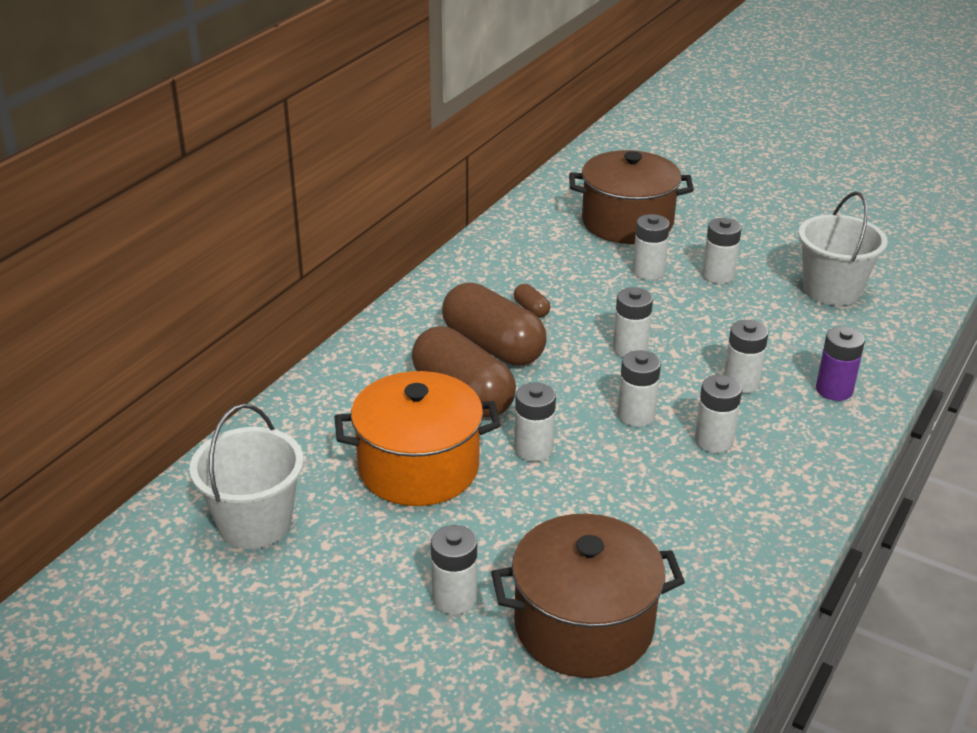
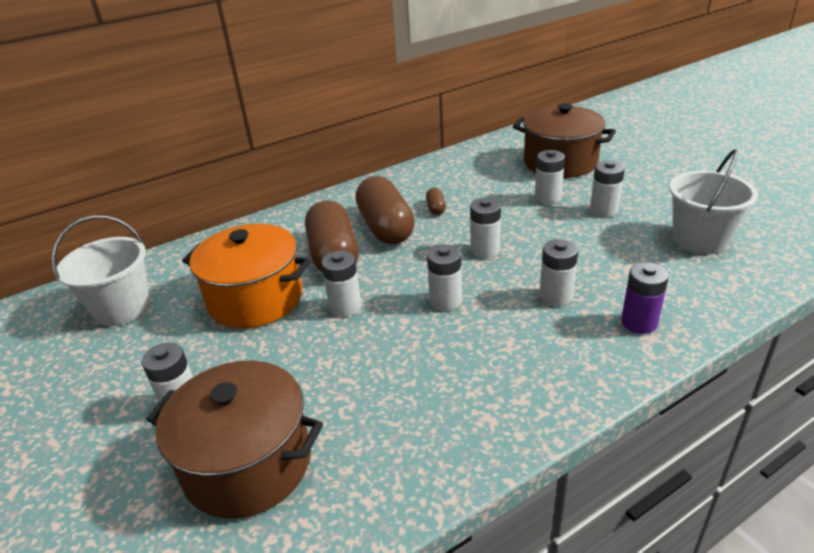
camera: 30 degrees right, 0 degrees up
(713, 441) = (492, 338): white battery -> none

